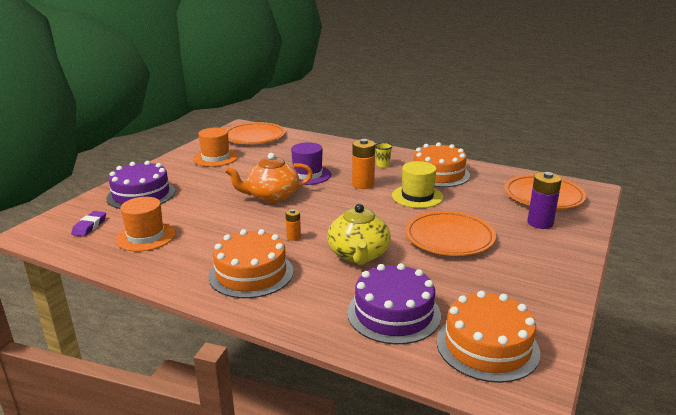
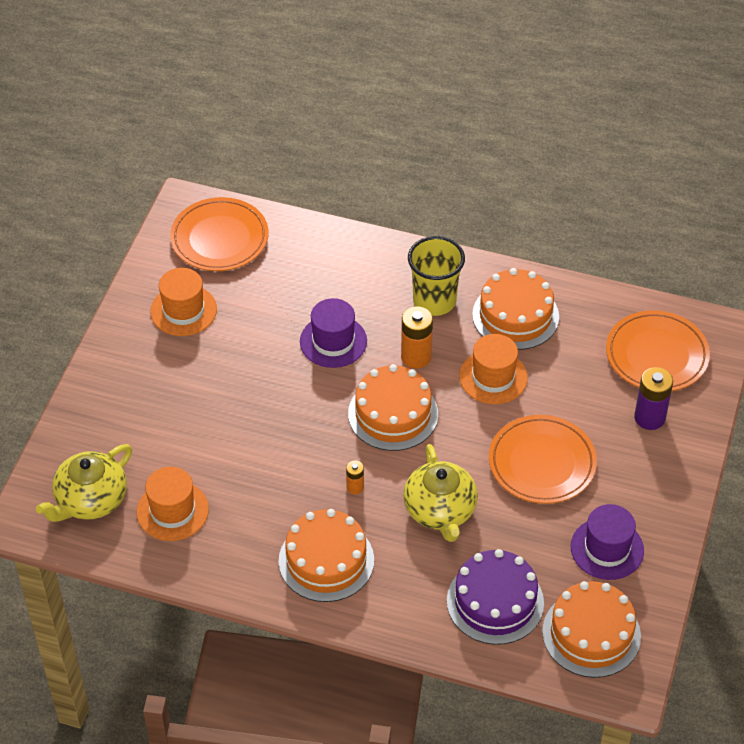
camera: 10 degrees left, 25 degrees up
(89, 226) = (90, 500): purple eraser -> yellow teapot
(141, 194) = (120, 421): purple cake -> none
(272, 196) = (300, 402): orange teapot -> none
(337, 206) = (393, 414): none -> orange cake
(383, 165) = (434, 301): yellow cup -> yellow cup, size x2.18
(417, 196) = (493, 377): yellow hat -> orange hat
(504, 290) = (607, 549): none -> purple hat

